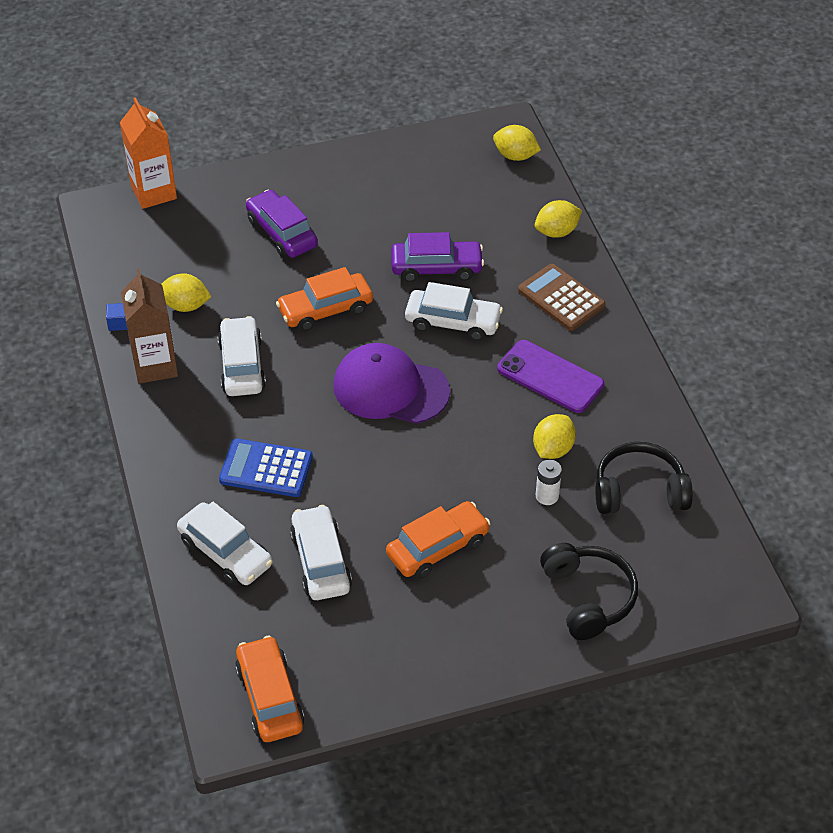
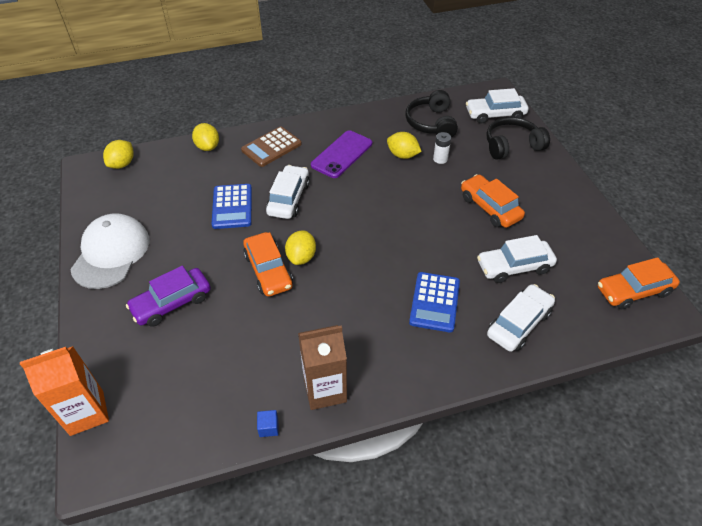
camera: 90 degrees left, 0 degrees up
(186, 305) = (252, 371): yellow lemon -> yellow lemon (301, 257)
(242, 365) = (327, 324): white car -> white car (495, 114)
(358, 173) = (111, 253): none -> white cap
(390, 388) = (352, 231): purple cap -> none
(436, 268) = (232, 207): purple car -> blue calculator

